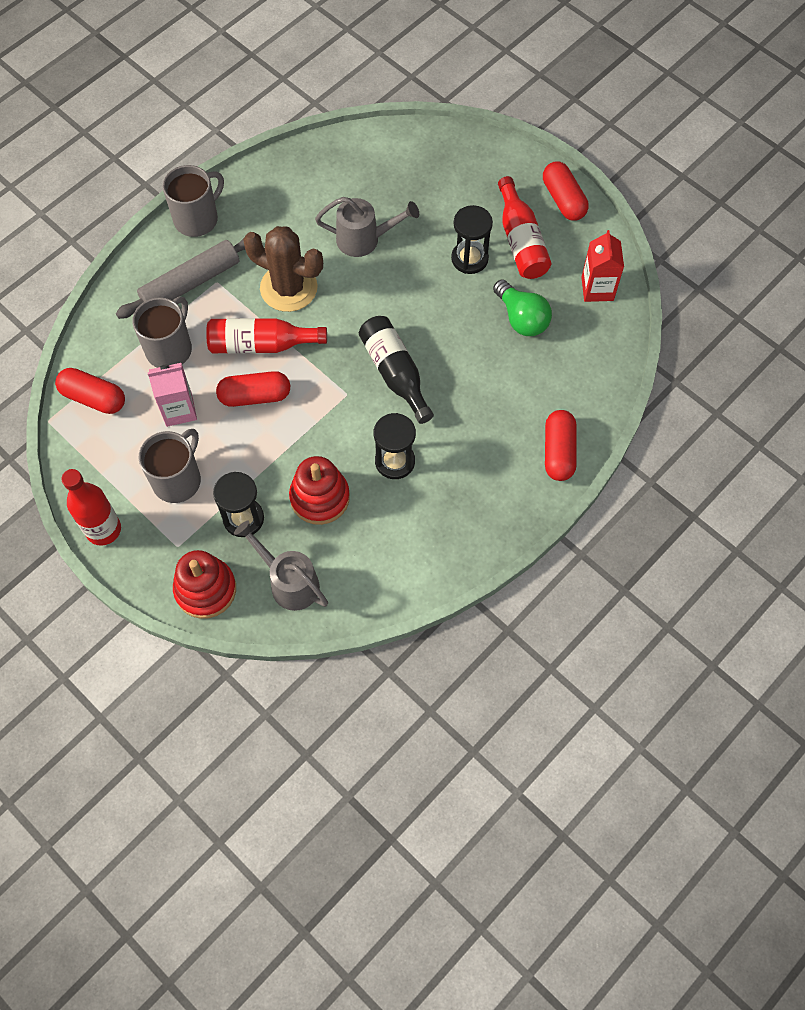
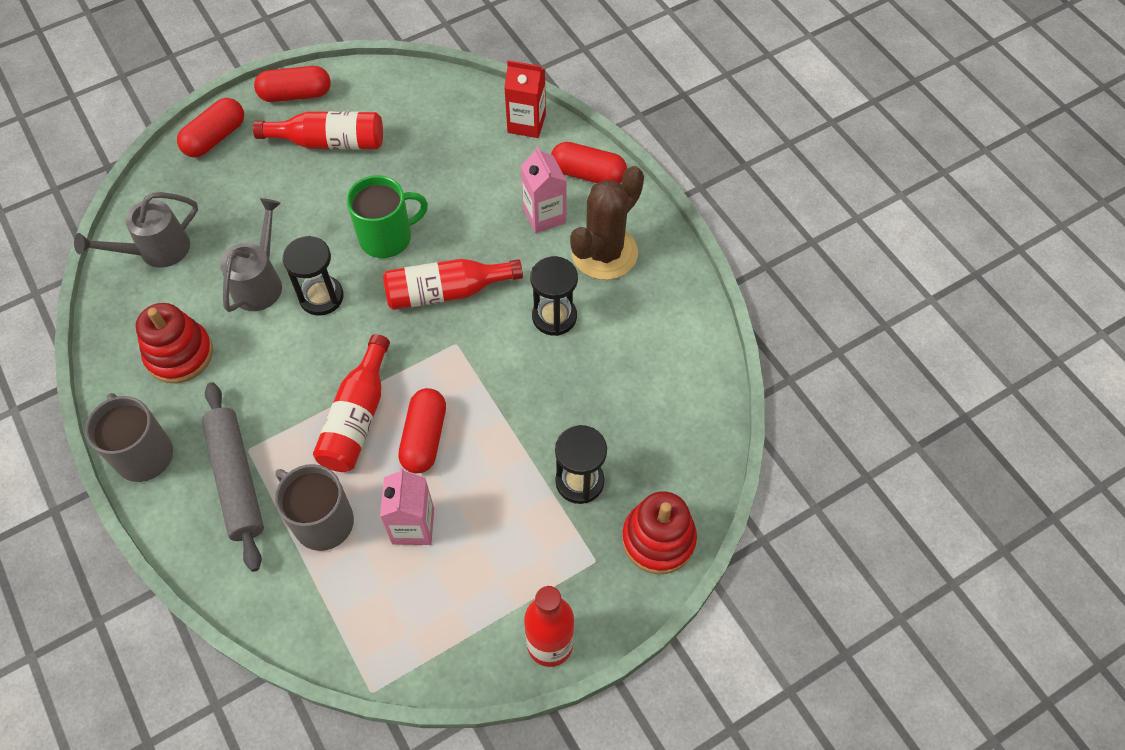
camera: 75 degrees left, 5 degrees down
(93, 398) = (358, 626): red capsule -> red capsule (215, 138)
(177, 480) = (508, 544): grey mug -> none
(288, 288) = (291, 372): brown cactus -> brown cactus (604, 253)
(289, 582) = (670, 450): grey watering can -> grey watering can (156, 251)
(320, 497) = (576, 398): red stacking toy -> red stacking toy (179, 354)
(395, 373) = (446, 292): black bottle -> red bottle
(436, 313) = (387, 237): none -> green mug
(469, 259) = (331, 191): black hourglass -> black hourglass (321, 297)
(499, 427) = (544, 215): none -> pink carton
(521, 318) = (424, 165): green light bulb -> none
(597, 289) = (415, 96): red carton -> red carton (526, 123)

